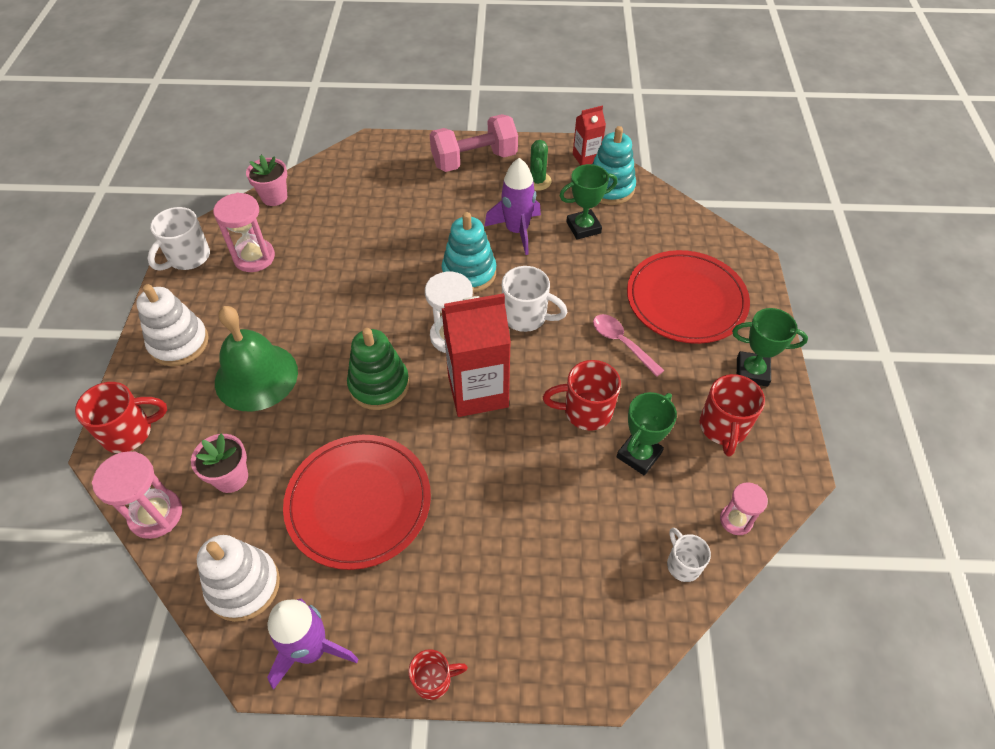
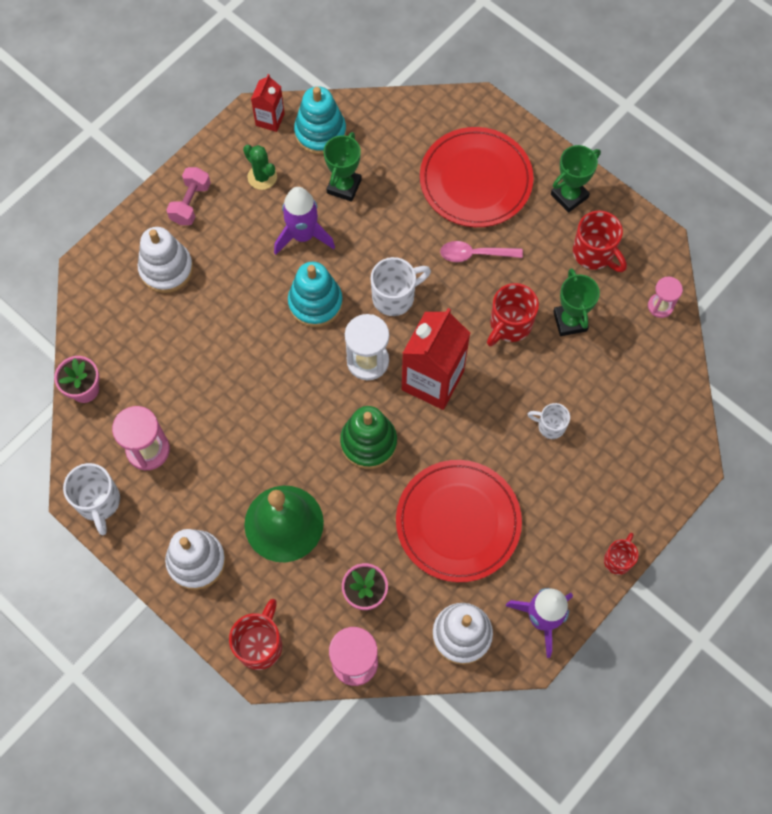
camera: 50 degrees left, 15 degrees up
(410, 179) = (166, 269): none -> white stacking toy
(474, 160) = (190, 203): pink dumbbell -> pink dumbbell, size x0.62
(682, 564) = (662, 361): white mug -> white mug (550, 426)

